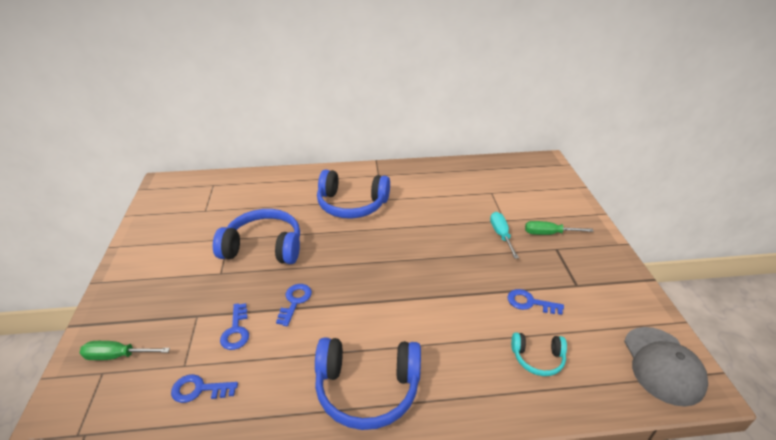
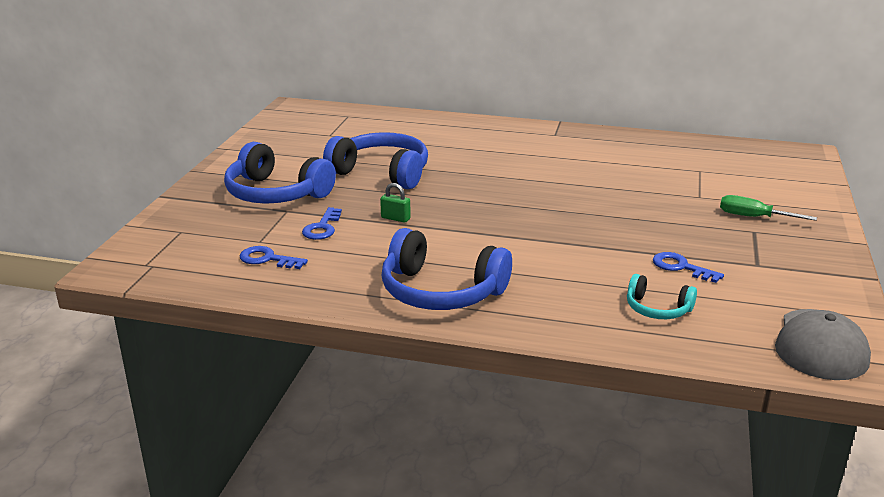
camera: 20 degrees right, 10 degrees down
(118, 356) = (199, 223): green screwdriver -> none
(295, 301) = (395, 218): blue key -> green padlock
(352, 204) = (505, 154): blue headphones -> blue headphones (276, 194)
(501, 235) = (685, 208): turquoise screwdriver -> none

